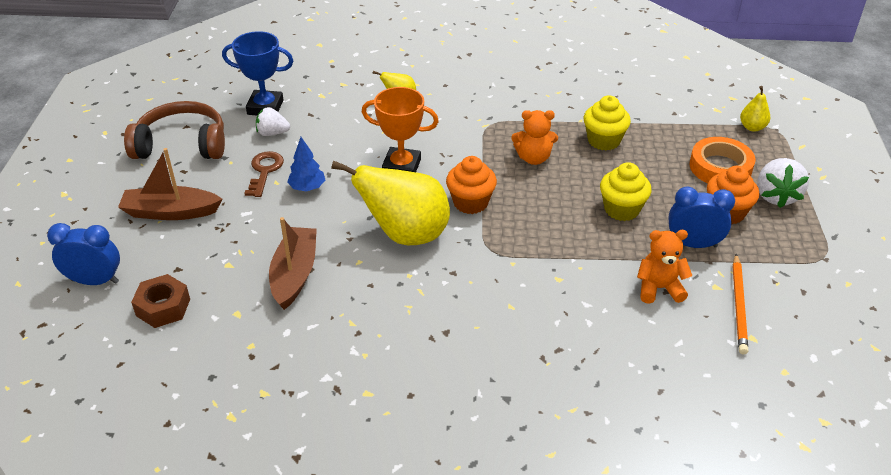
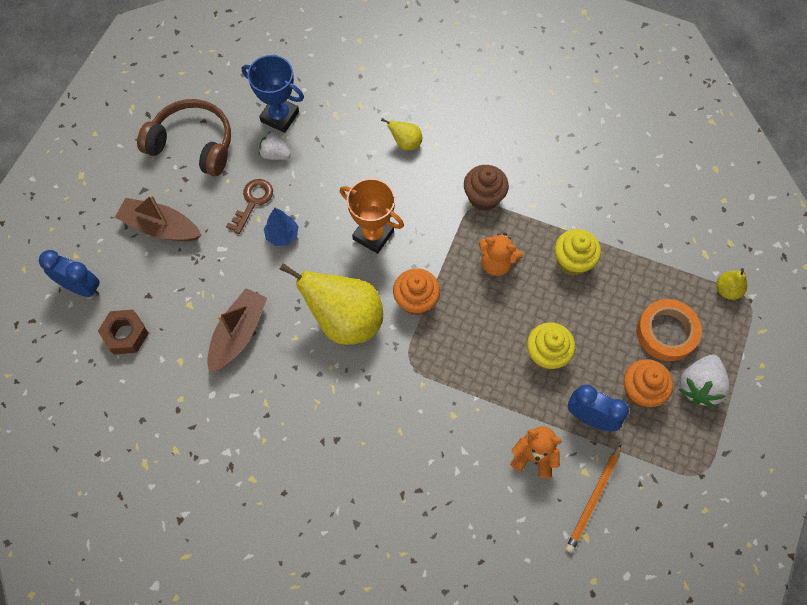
camera: 20 degrees right, 25 degrees up
(494, 118) = (483, 197): none -> brown cupcake

